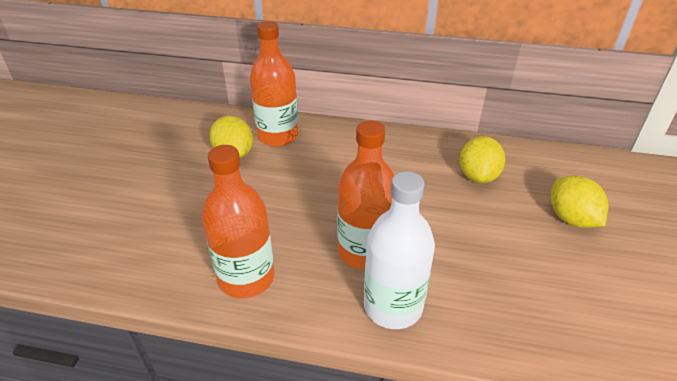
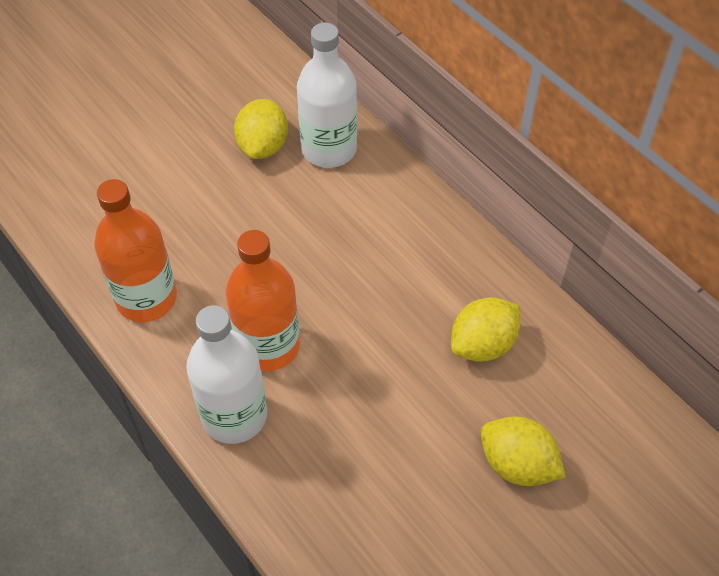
camera: 40 degrees right, 15 degrees up
(278, 136) = (329, 149): orange bottle -> white bottle
(571, 218) = (517, 464): yellow lemon -> yellow lemon turned 75 degrees counterclockwise

